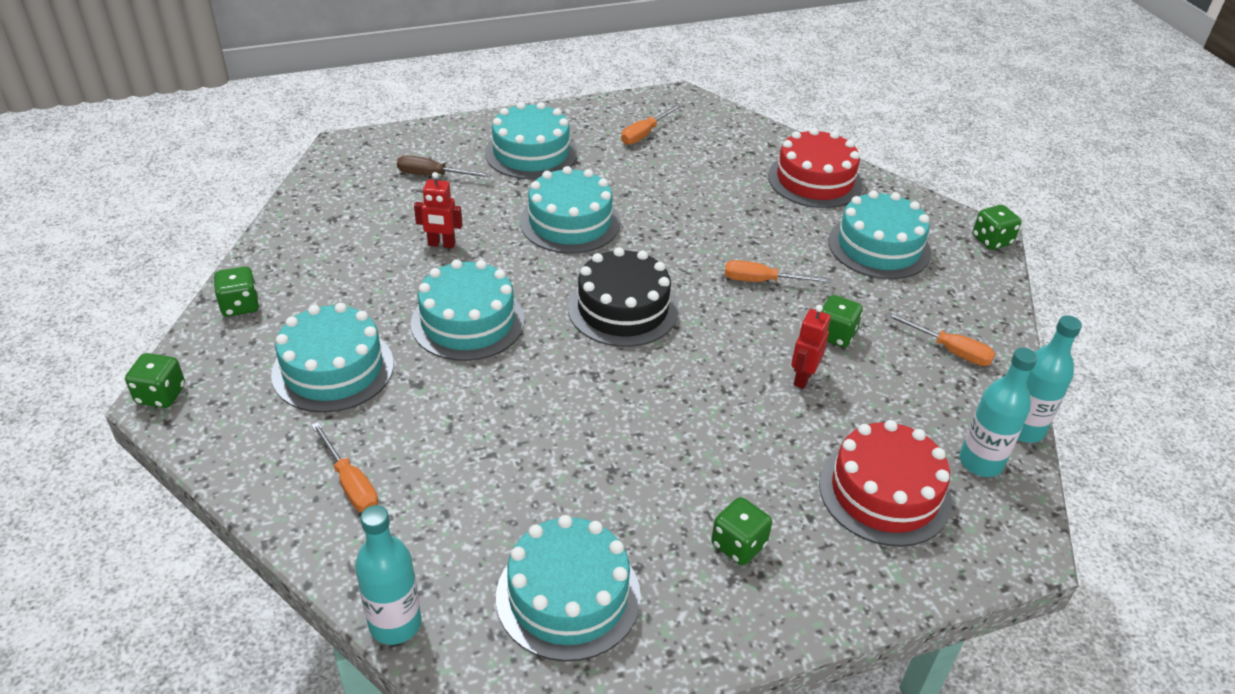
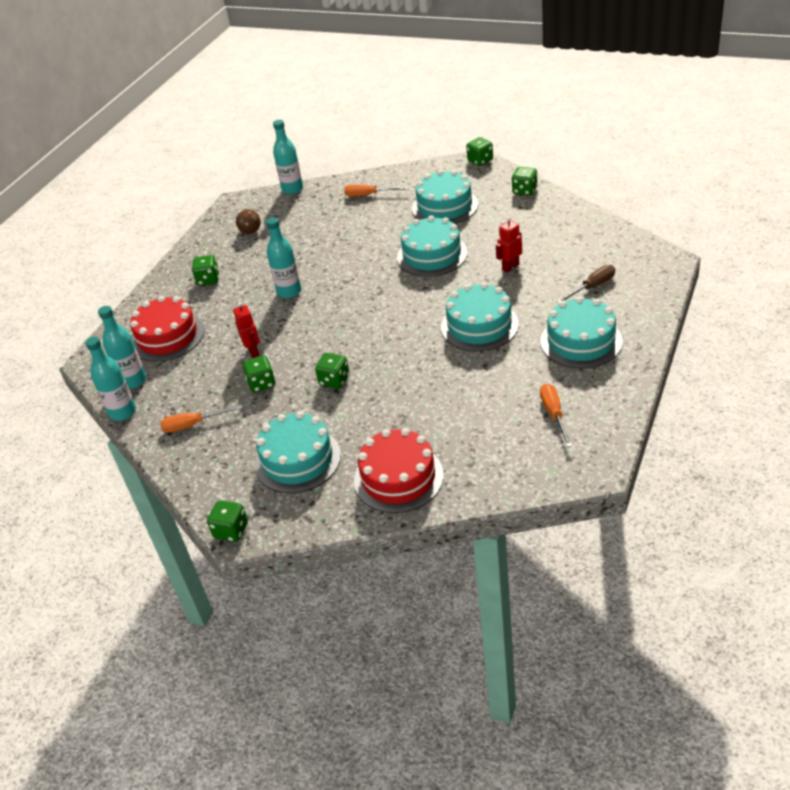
camera: 140 degrees right, 0 degrees up
(568, 596) = (249, 229): turquoise cake -> brown light bulb
(623, 309) = (378, 312): black cake -> none
(669, 420) = (289, 291): none -> turquoise bottle
(762, 281) = (334, 380): orange screwdriver -> green dice

